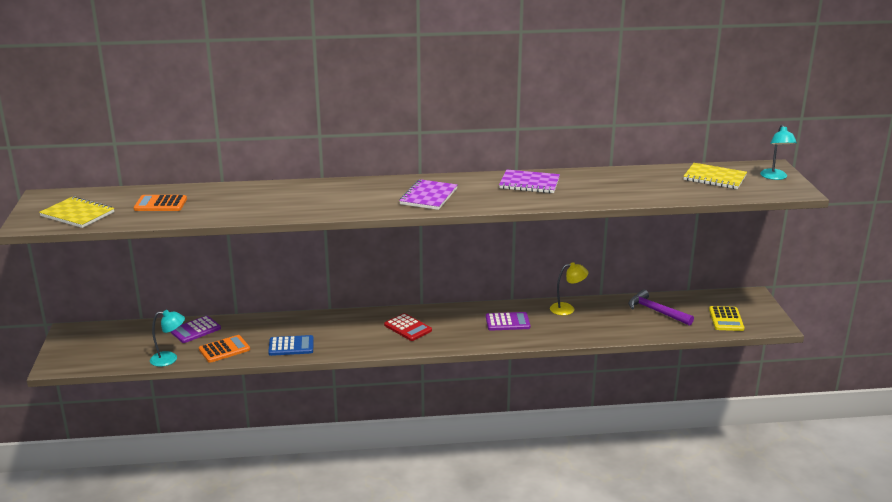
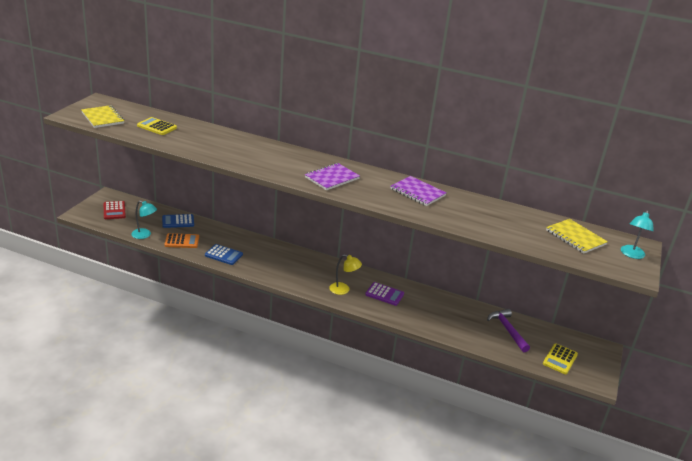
camera: 25 degrees right, 5 degrees up
(160, 204) = (157, 127): orange calculator -> yellow calculator
(195, 330) = (178, 221): purple calculator -> blue calculator
(408, 328) = (311, 271): red calculator -> red calculator (114, 210)
(567, 309) = (439, 301): yellow lamp -> yellow lamp (343, 290)

